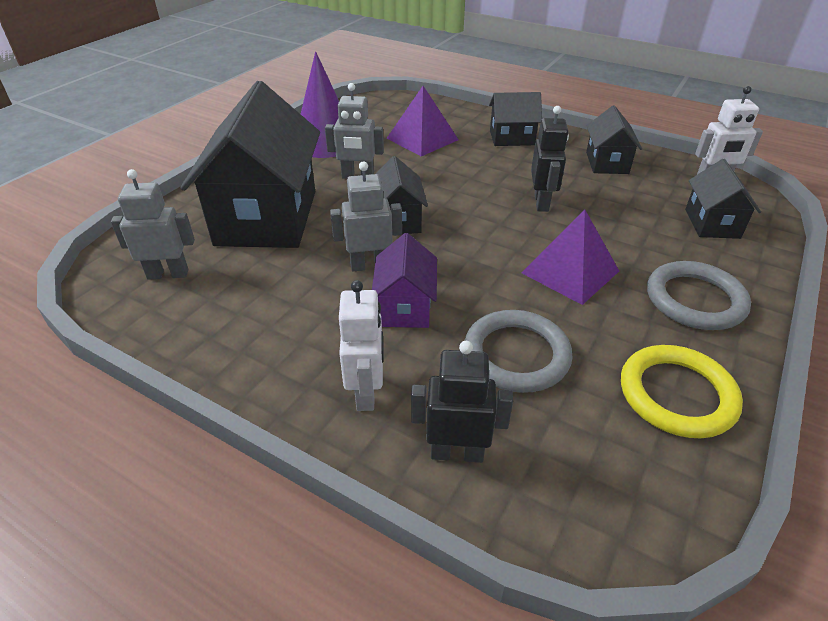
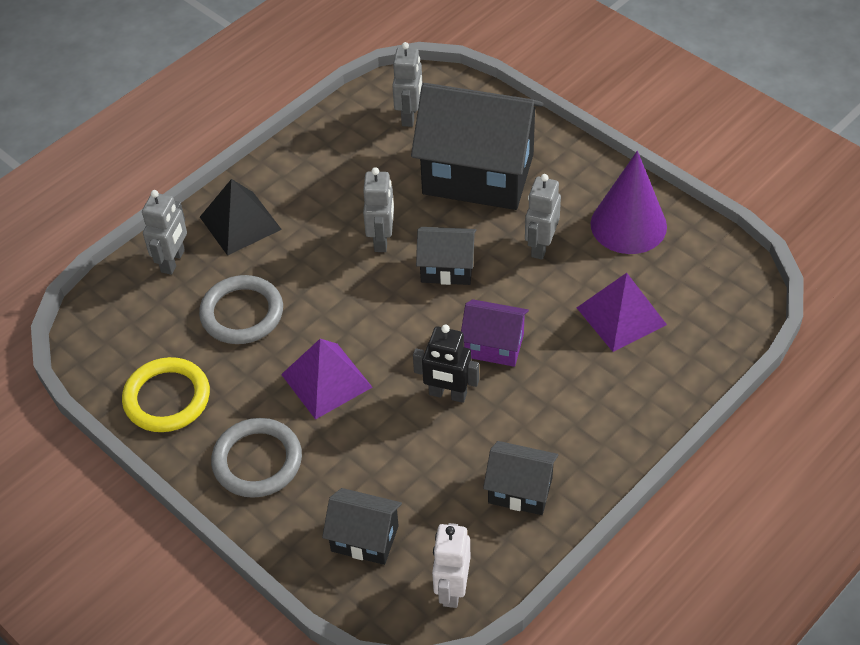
camera: 105 degrees right, 10 degrees up
(366, 392) = (240, 223): white robot -> black pyramid
(405, 307) = (319, 256): purple house -> purple house (494, 345)
(457, 452) = (173, 261): black robot -> grey robot
(512, 138) = (607, 408): black house -> none

